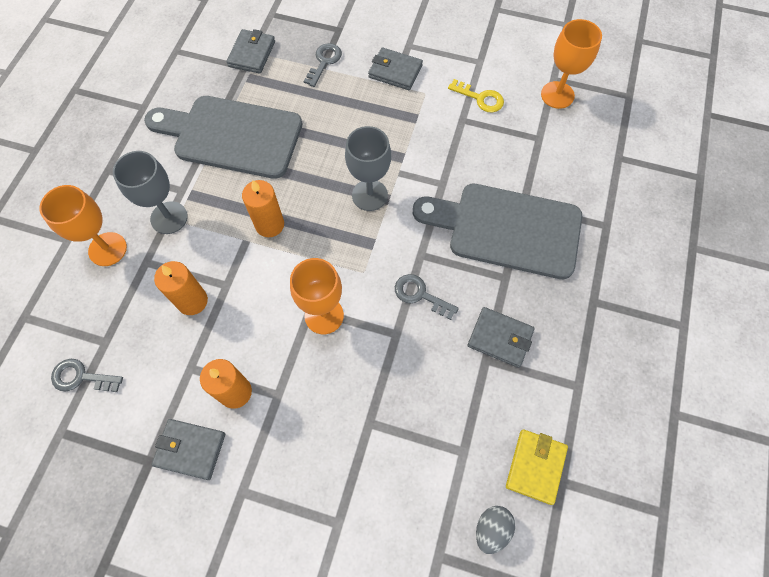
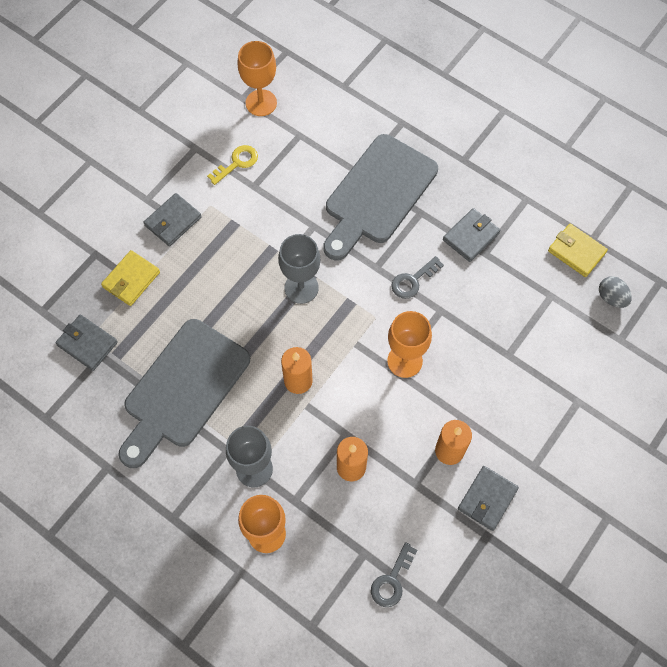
camera: 70 degrees left, 0 degrees up
(324, 62) = (131, 280): grey key -> yellow wallet

